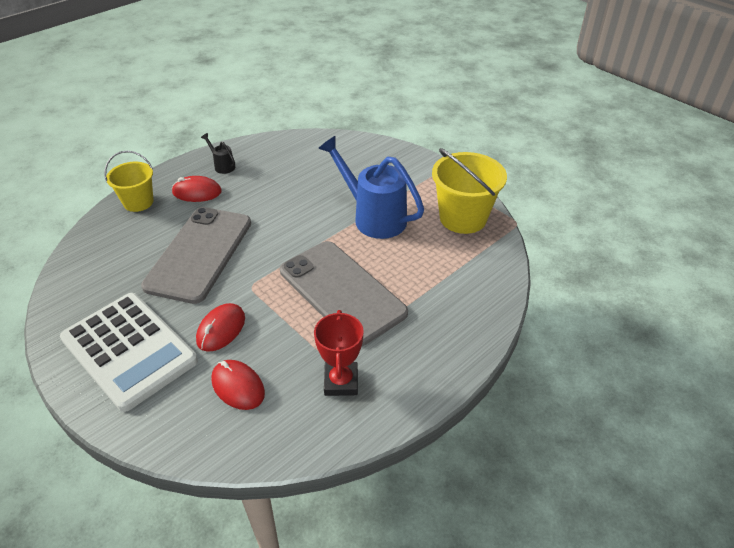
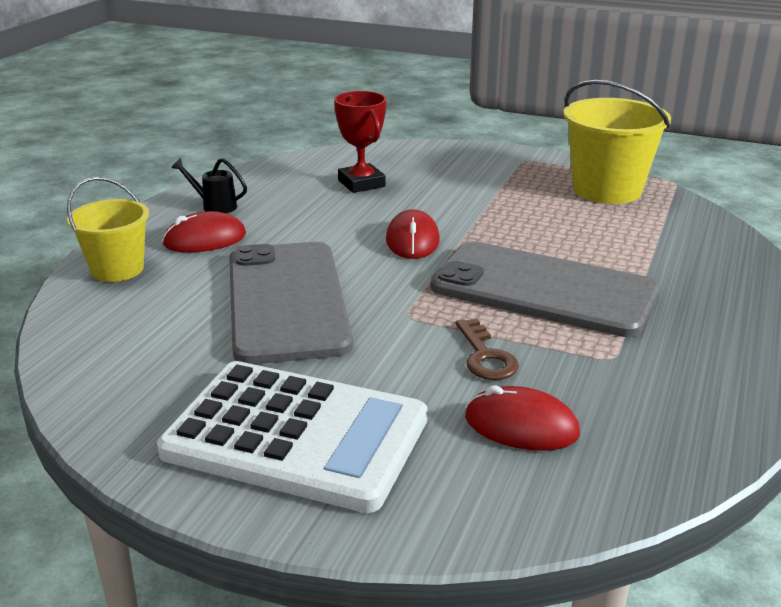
camera: 25 degrees left, 15 degrees down
(221, 329) = (419, 372): red mouse -> red mouse (412, 240)
(264, 331) = (485, 356): none -> brown key
(341, 382) = (658, 377): red trophy -> red trophy (361, 183)
(374, 217) = (495, 212): blue watering can -> none

